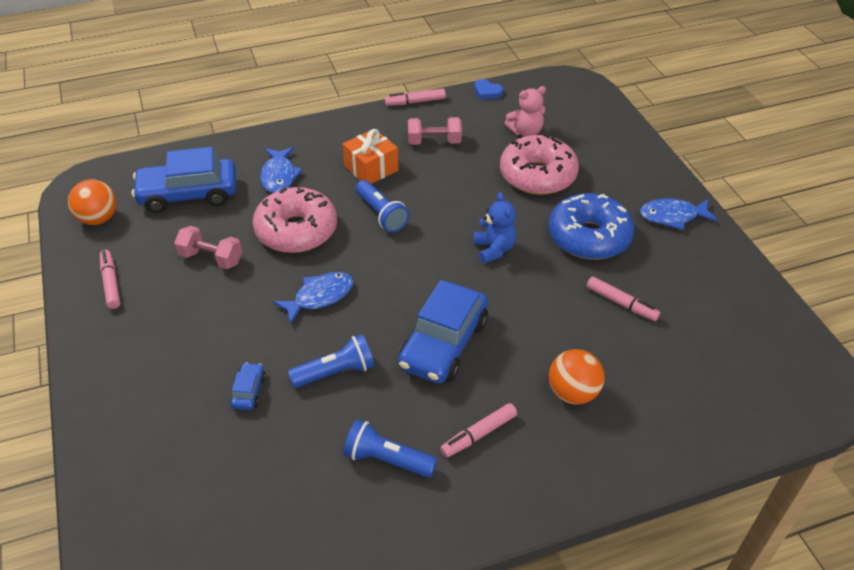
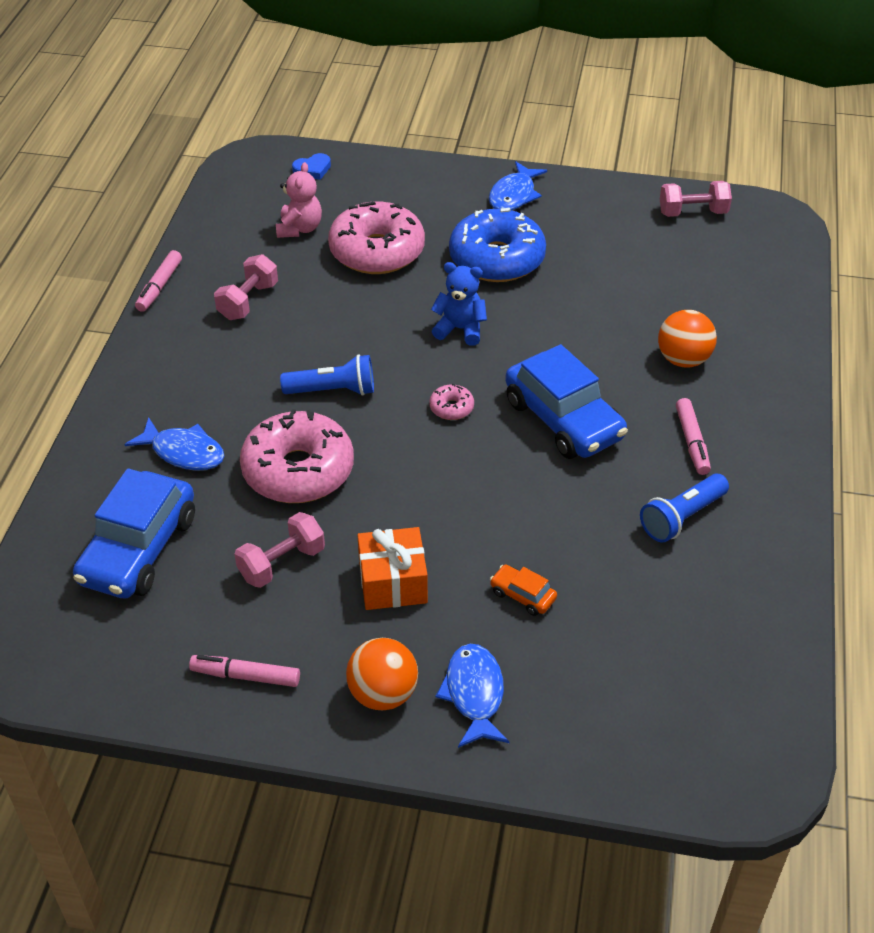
camera: 60 degrees left, 0 degrees up
(98, 219) = (103, 658): orange ball -> orange ball (383, 694)
(249, 391) = (522, 595): blue car -> orange car
(320, 297) = (424, 488): blue fish -> blue fish (474, 694)
(336, 372) = (544, 515): blue flashlight -> none
(371, 168) = (245, 369): orange gift -> orange gift (393, 582)
(409, 278) = (451, 408): none -> pink donut
(487, 92) = (201, 225): blue heart -> blue heart (312, 169)
(621, 303) = (599, 280): pink marker -> none
(768, 330) = (692, 213): none -> pink dumbbell

